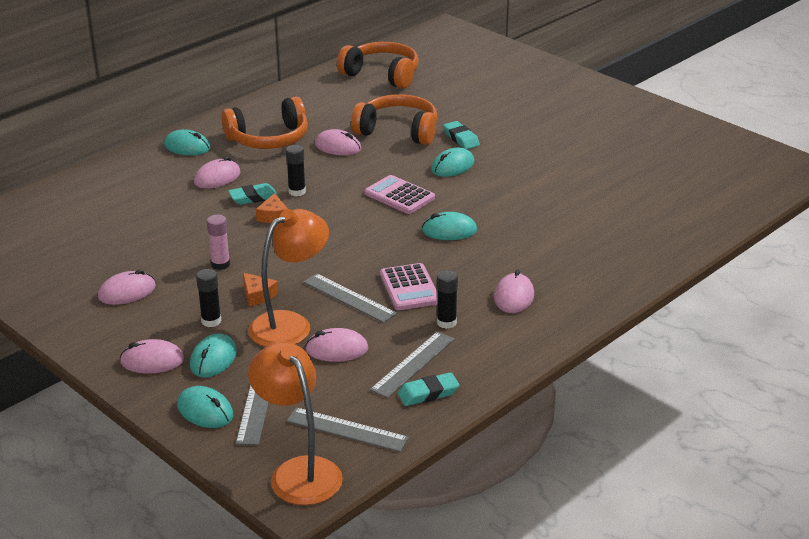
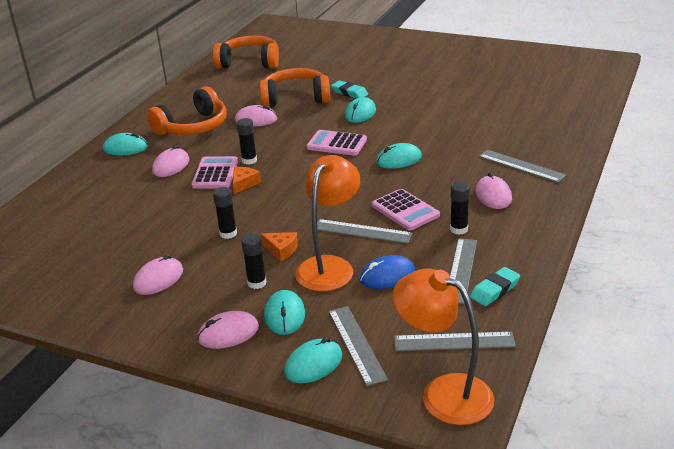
camera: 20 degrees left, 0 degrees up
(205, 411) = (313, 364): turquoise mouse -> turquoise mouse turned 60 degrees counterclockwise
(220, 264) = (228, 233): pink glue stick -> black glue stick
(253, 197) = (215, 173): turquoise eraser -> pink calculator
(273, 216) = (244, 184): orange cheese -> orange cheese turned 135 degrees counterclockwise
(337, 349) = (387, 276): pink mouse -> blue mouse
(574, 272) = (521, 166): none -> grey ruler

